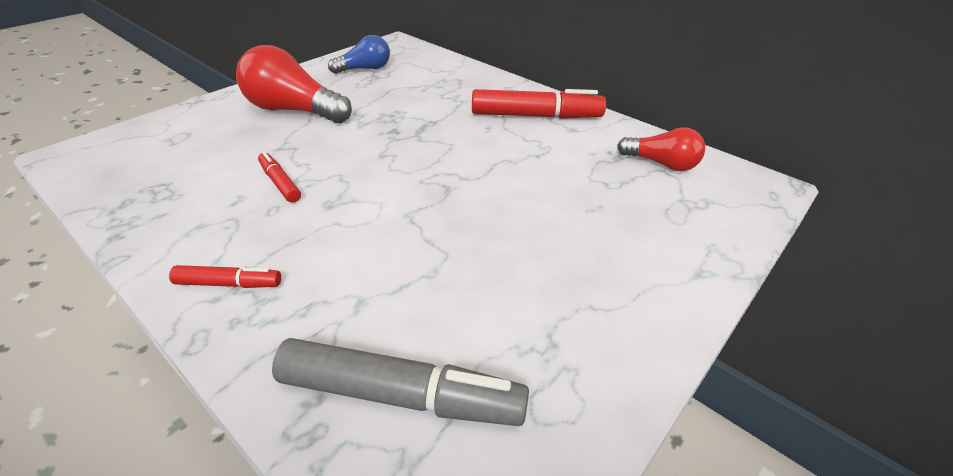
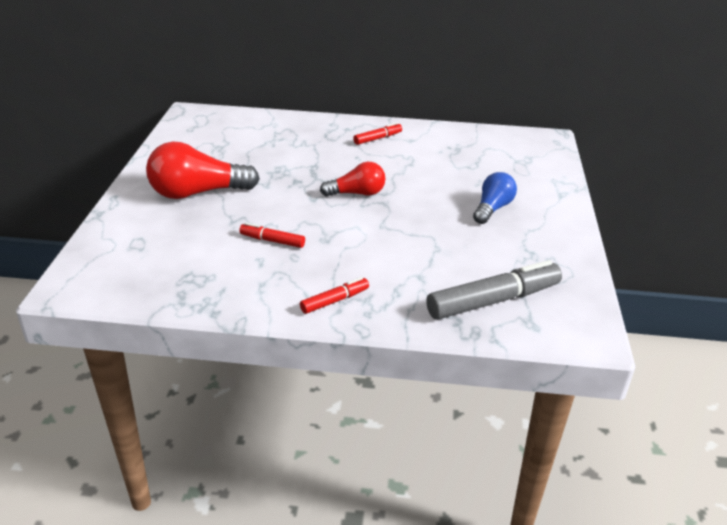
camera: 35 degrees left, 5 degrees down
(365, 69) = (201, 143): blue light bulb -> blue light bulb (492, 208)
(536, 116) = (377, 138): red marker -> red marker, size x0.51
(661, 164) = (485, 144): red light bulb -> red light bulb (357, 193)

